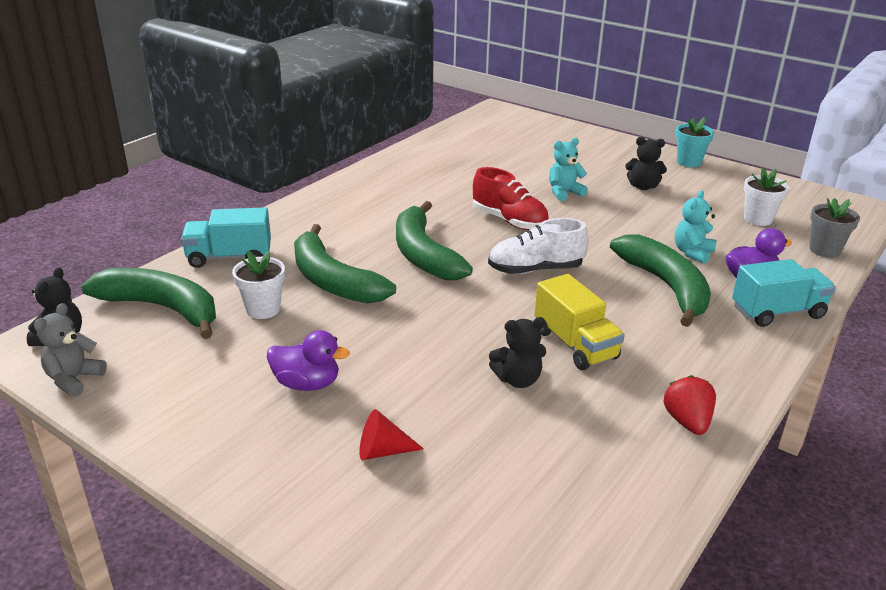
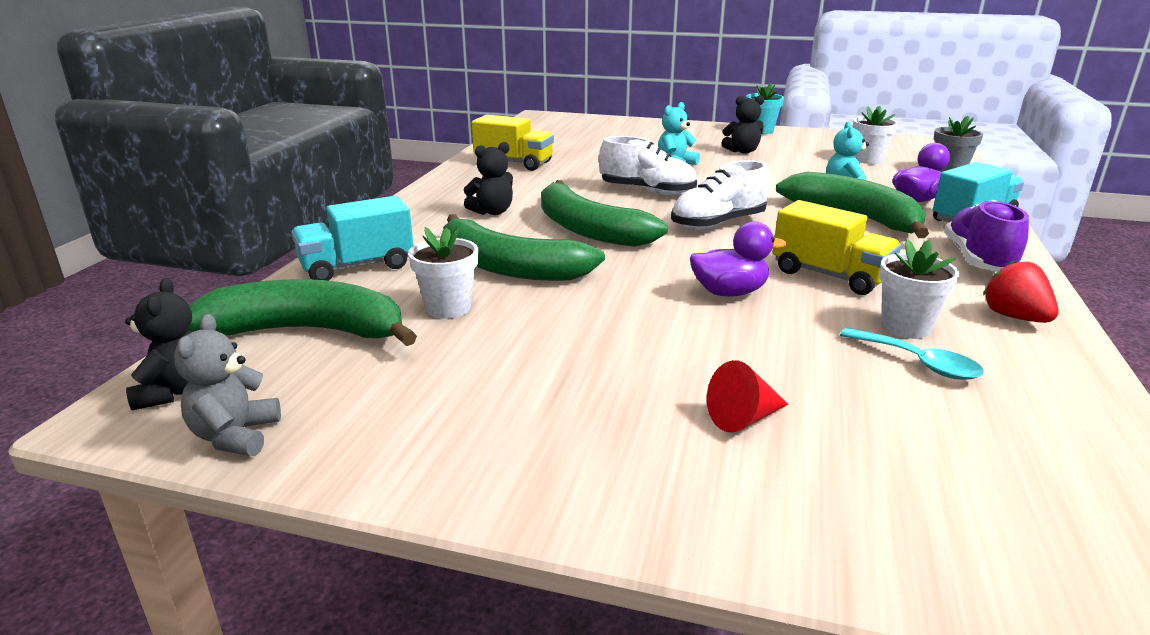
camera: 20 degrees left, 5 degrees down
(307, 384) = (577, 370): purple duck -> purple duck (729, 292)
(424, 167) = (513, 163): none -> yellow truck
(509, 221) = (647, 191): red shoe -> white shoe
(518, 380) = (811, 316): black teddy bear -> black teddy bear (492, 212)
(556, 441) = (918, 363): none -> turquoise spoon
(583, 408) = (905, 327): none -> white flower pot
(727, 358) = (978, 260): none -> purple shoe

